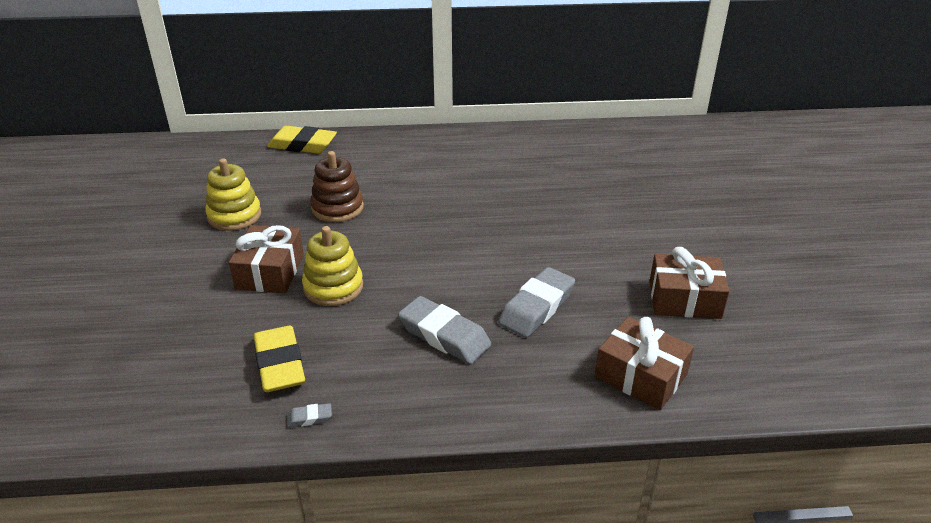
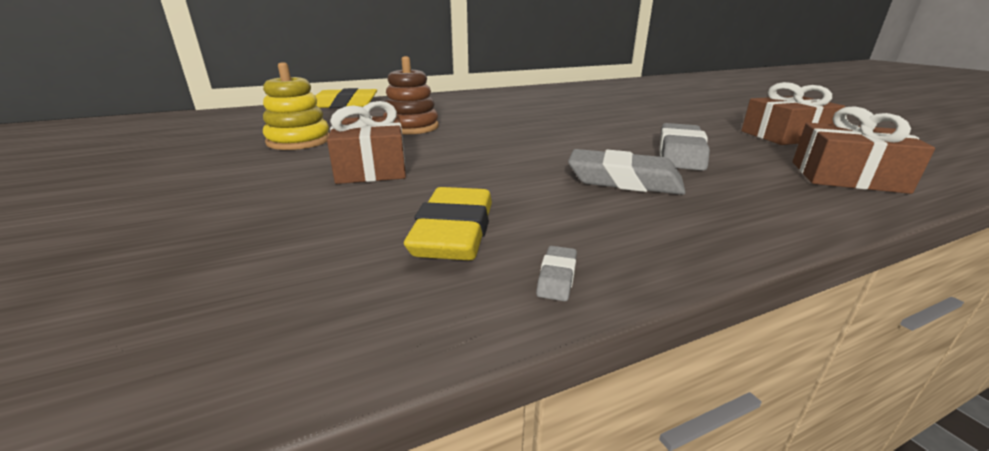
camera: 20 degrees left, 10 degrees down
(280, 364) = (454, 233): yellow eraser -> yellow eraser turned 45 degrees clockwise
(309, 418) = (556, 277): grey eraser -> grey eraser turned 45 degrees counterclockwise
(333, 287) = (459, 168): yellow stacking toy -> none

